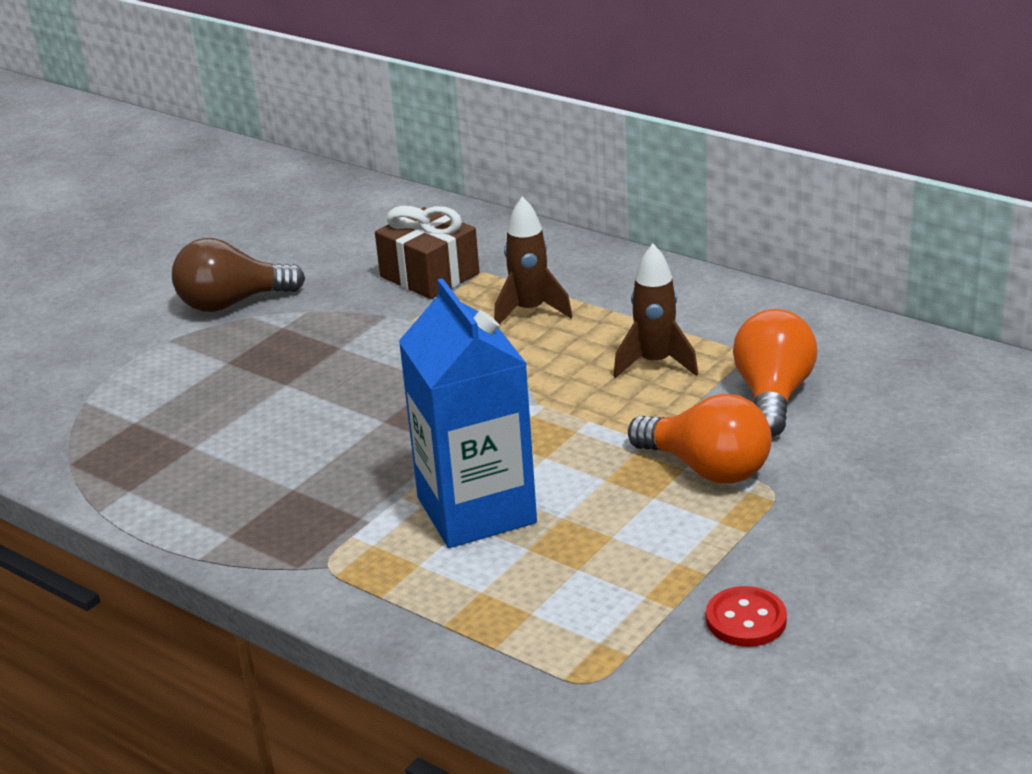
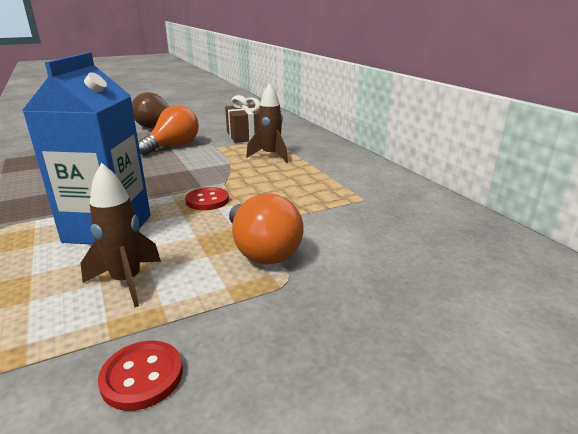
camera: 25 degrees right, 5 degrees down
(546, 425) = (207, 200): none -> red button
(655, 363) = (303, 190): brown rocket -> brown rocket (127, 282)
(773, 396) = (352, 224): orange light bulb -> orange light bulb (173, 146)

